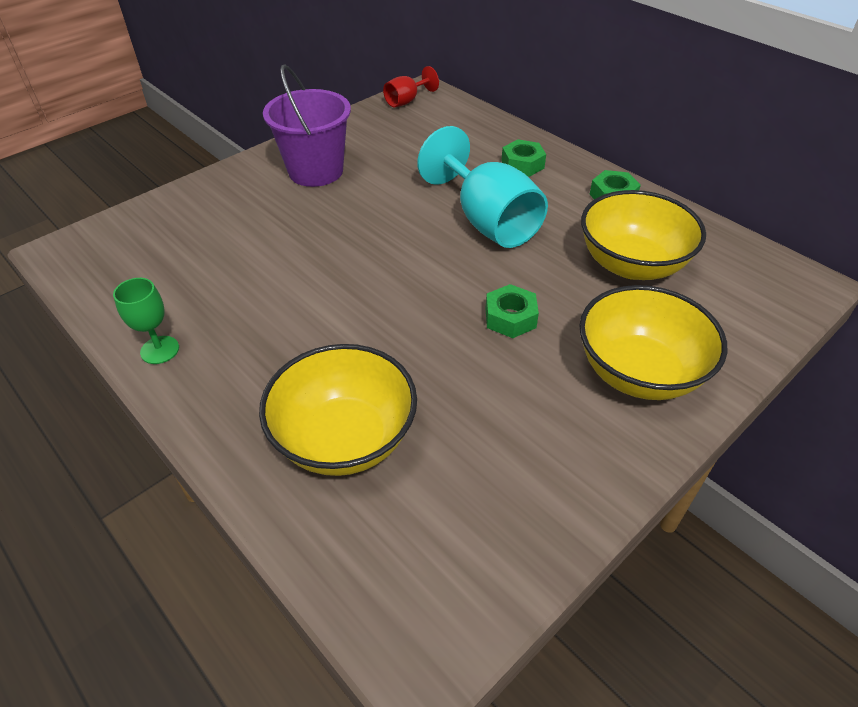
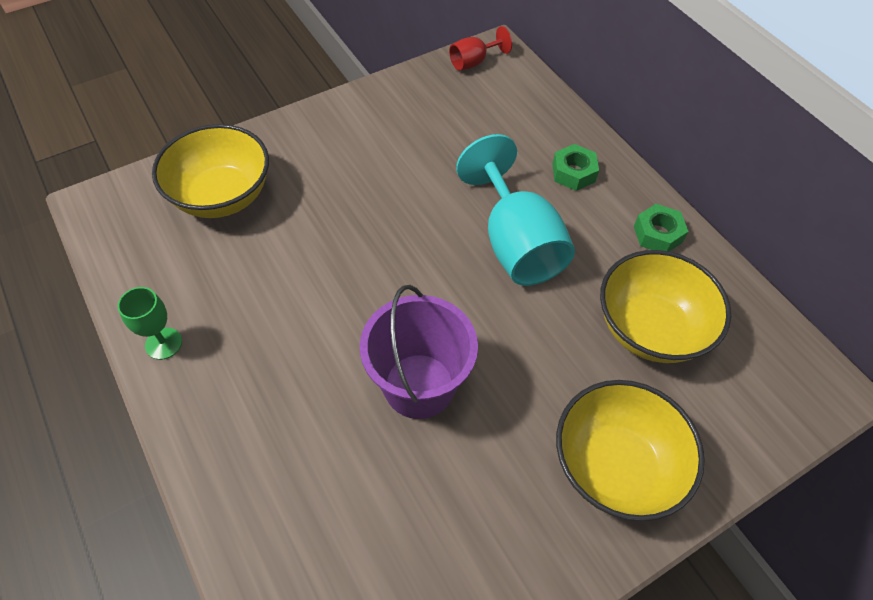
camera: 10 degrees right, 10 degrees up
(316, 171) = (357, 144): purple bucket -> purple bucket (419, 386)
(344, 439) = (311, 483): yellow bowl -> yellow bowl (222, 196)
(510, 318) = (505, 372): green nut -> none

